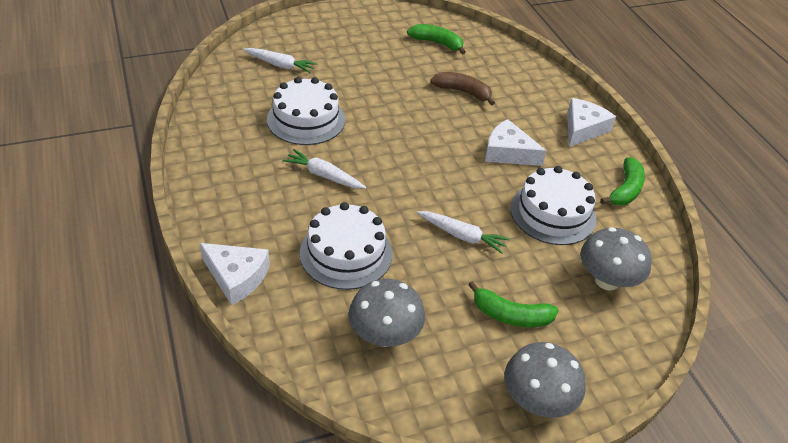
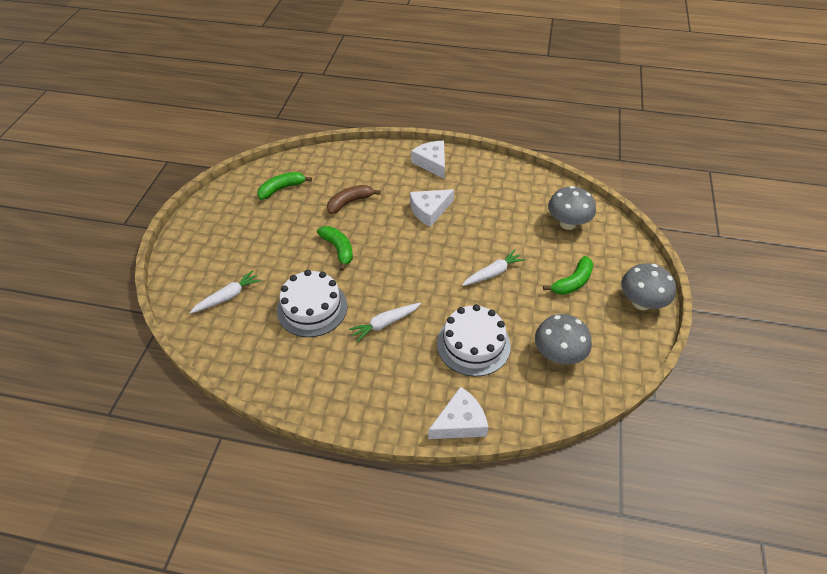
camera: 55 degrees left, 5 degrees up
(553, 213) = (499, 218): white cake -> none
(625, 190) = (499, 174): green banana -> green banana (338, 249)

